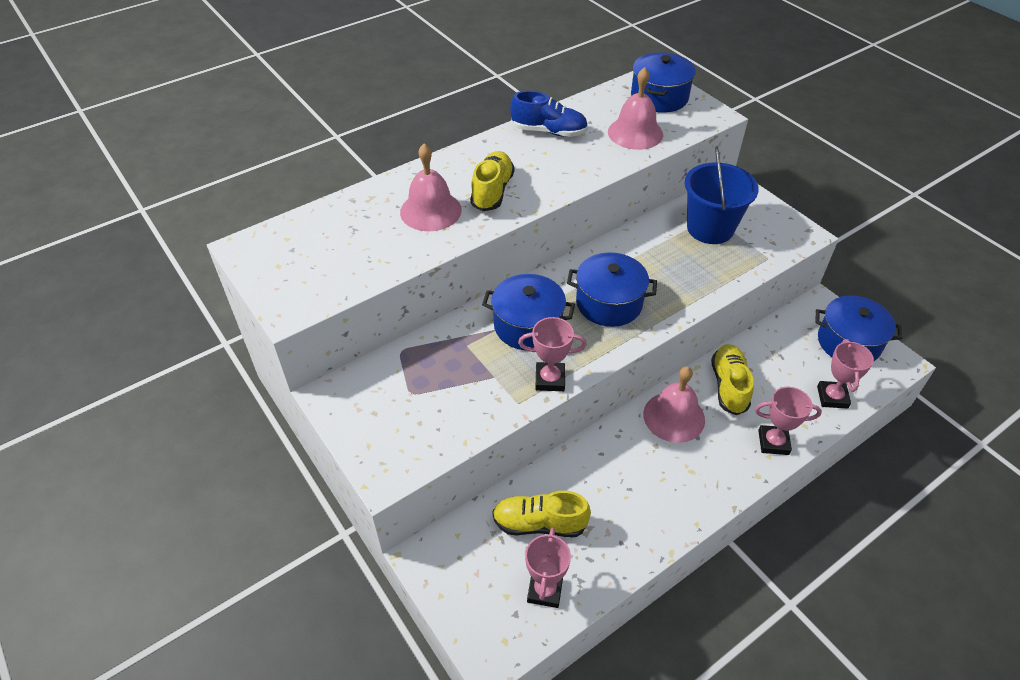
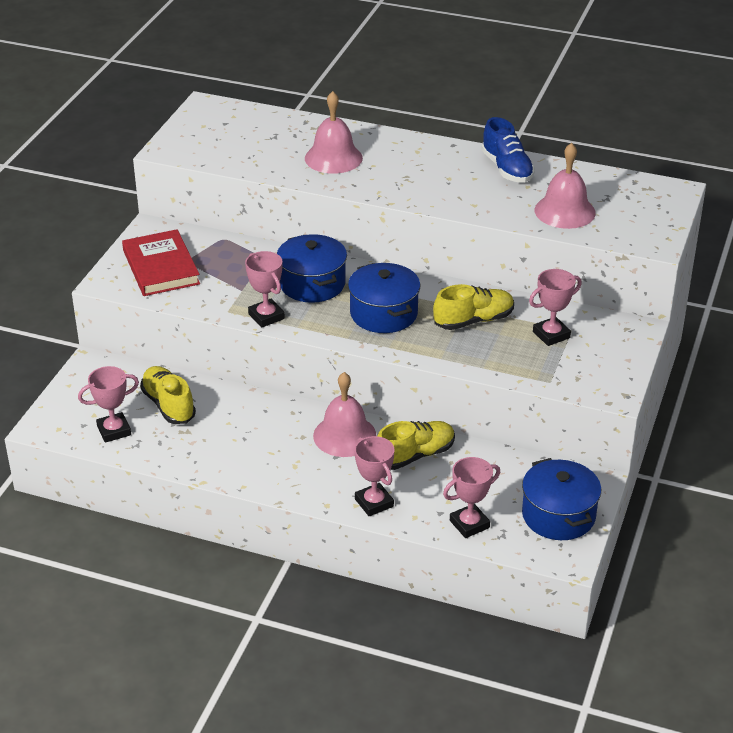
camera: 55 degrees right, 10 degrees down
(401, 419) = (161, 267): none -> red book
(492, 191) = (391, 174): yellow shoe -> yellow shoe (473, 320)
(659, 97) = (642, 205): blue pot -> none
(710, 228) = (551, 335): blue bucket -> pink trophy

